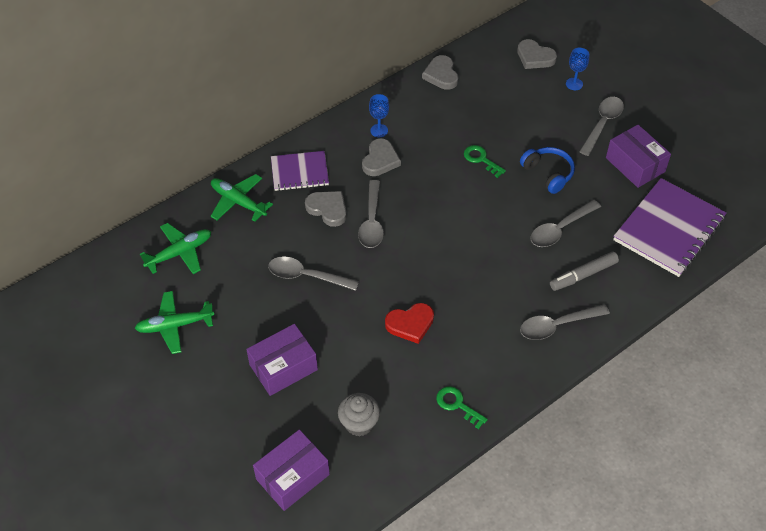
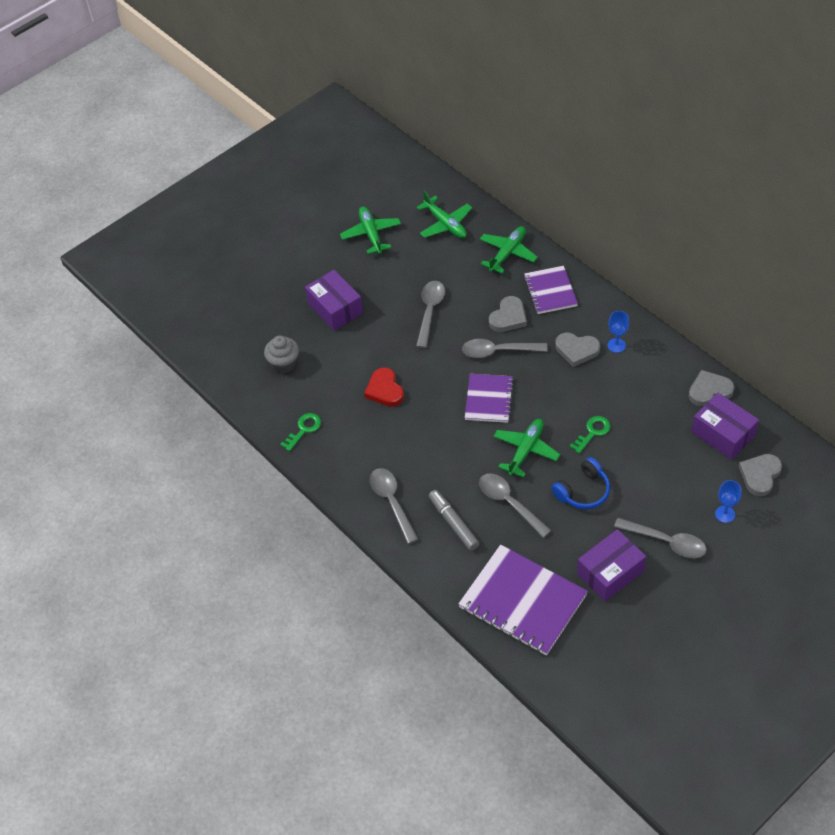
camera: 90 degrees right, 0 degrees up
(292, 477) = (236, 327): purple box -> purple box (723, 434)
(433, 234) = (489, 399): none -> purple notebook
(498, 211) = (525, 450): none -> green plane

